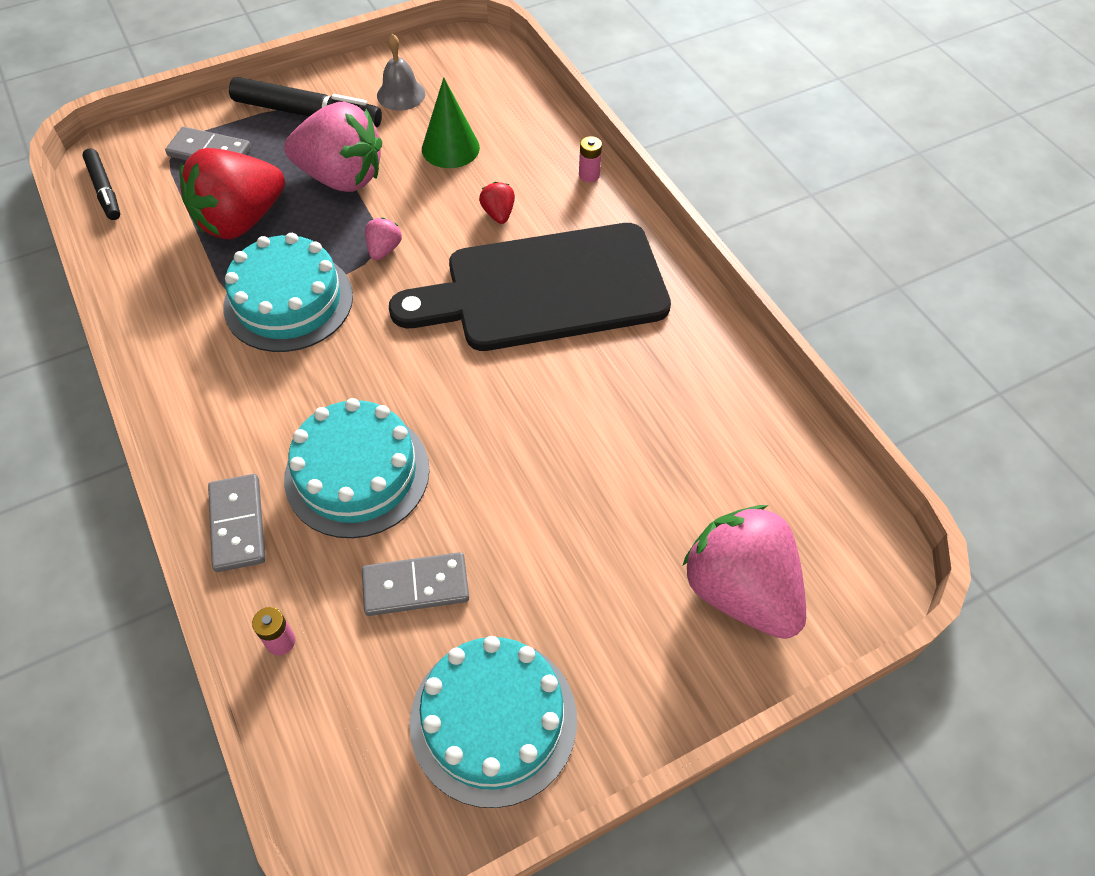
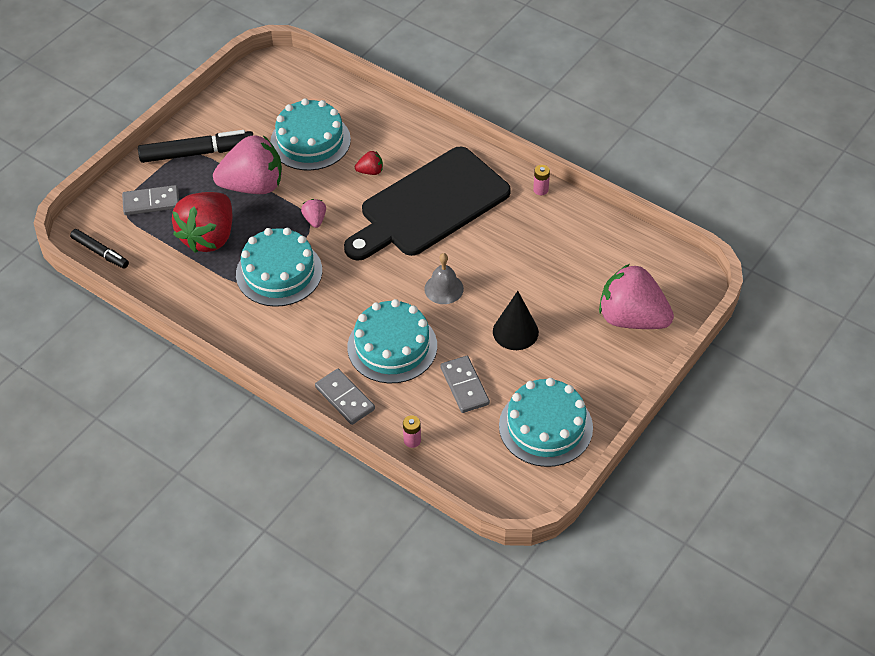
camera: 25 degrees left, 5 degrees down
(401, 94) = (251, 117): grey bell -> grey bell (444, 288)
(415, 586) = (464, 386): grey domino -> grey domino turned 75 degrees counterclockwise
(450, 148) = (310, 141): green cone -> turquoise cake
(498, 214) = (370, 171): red strawberry -> red strawberry turned 120 degrees clockwise
(547, 530) = (515, 331): none -> black cone
(589, 175) = (410, 126): pink battery -> pink battery (540, 190)

